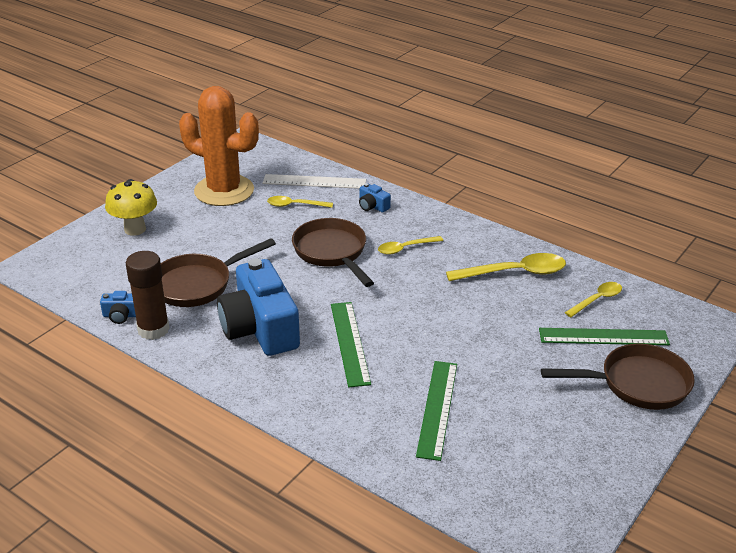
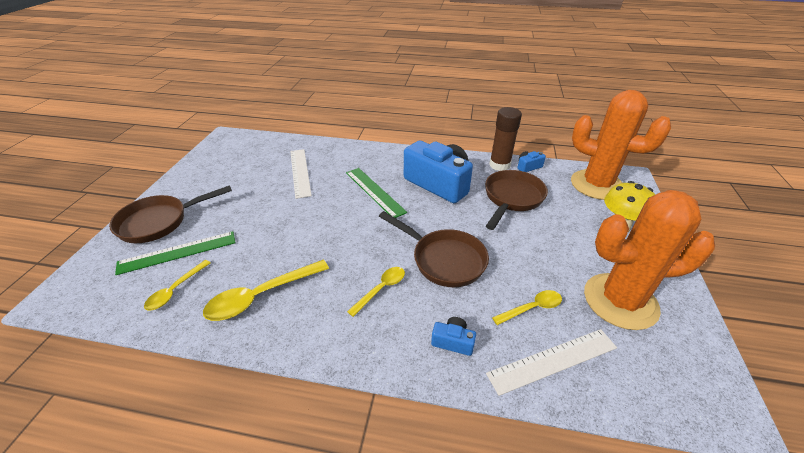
camera: 155 degrees right, 5 degrees up
(82, 269) = (597, 185): none -> orange cactus
(437, 408) = (300, 172): green ruler -> white ruler

